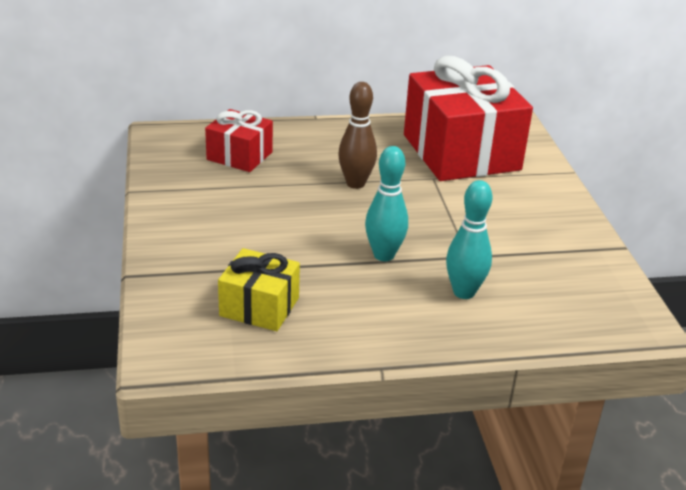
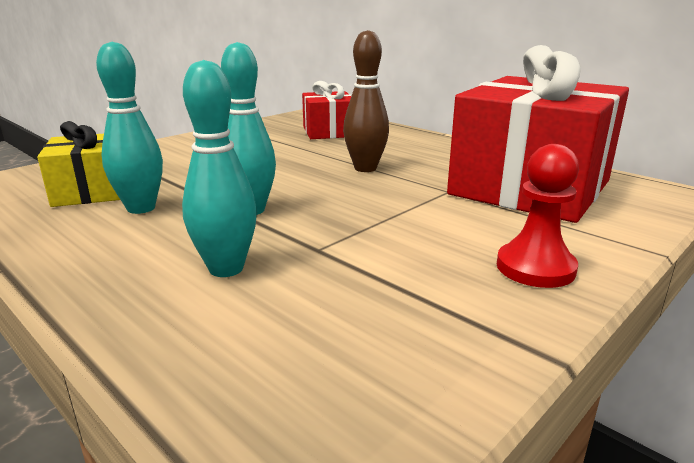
camera: 55 degrees right, 10 degrees down
(328, 294) = (141, 208): none -> turquoise bowling pin
(553, 209) = (535, 268): none -> red pawn

